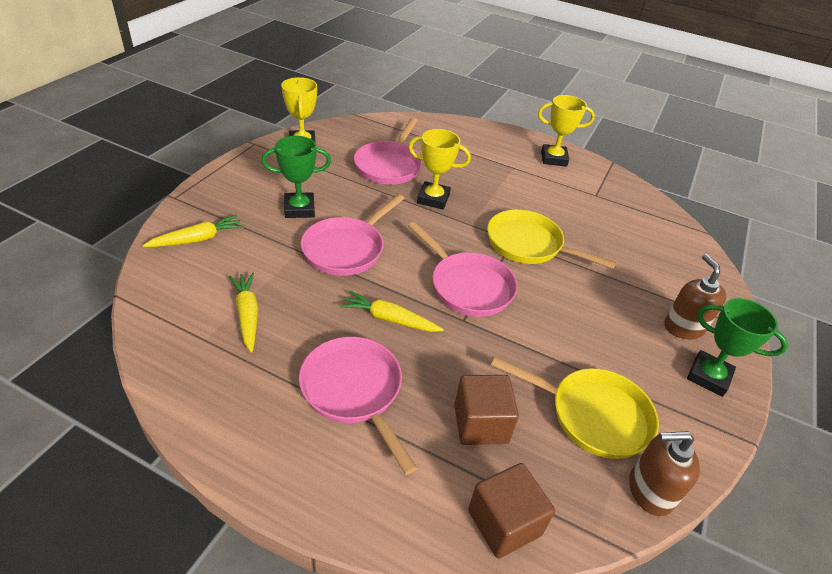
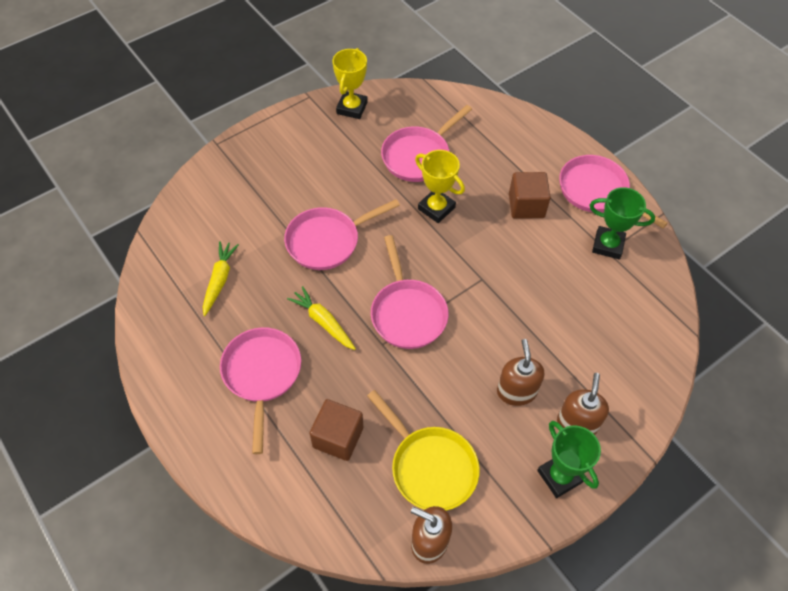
camera: 30 degrees right, 15 degrees up
(197, 239) = (215, 194): yellow carrot -> none
(299, 209) = (310, 185): green trophy -> green trophy (608, 245)
(504, 523) = (307, 515): brown cube -> brown cube (526, 206)
(529, 245) = (493, 288): yellow pan -> none
(553, 159) = (596, 191): yellow trophy -> pink pan
(614, 319) = (516, 391): none -> brown soap dispenser

